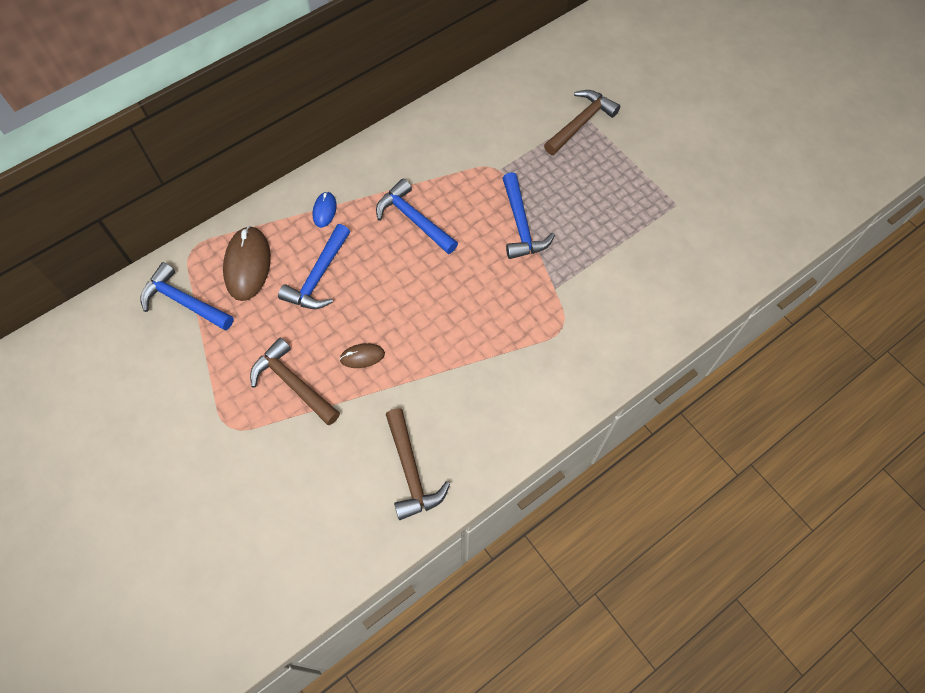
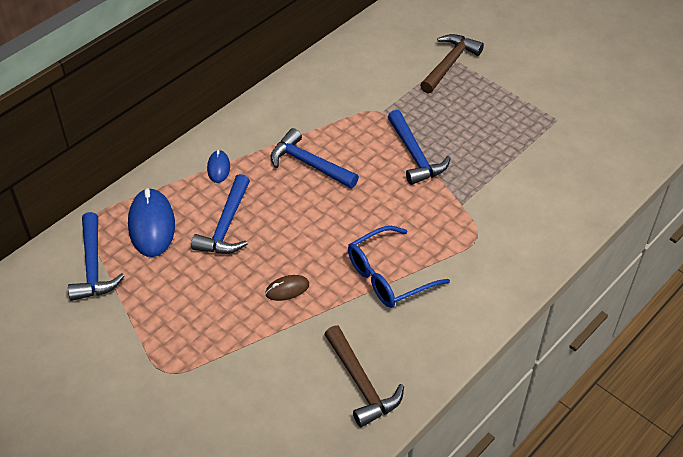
camera: 10 degrees left, 15 degrees down
(184, 302) = (93, 266): blue hammer -> blue hammer turned 120 degrees counterclockwise
(248, 265) = (152, 225): brown mouse -> blue mouse
(293, 383) = (223, 323): brown hammer -> none
(463, 358) = (388, 276): none -> blue glasses

